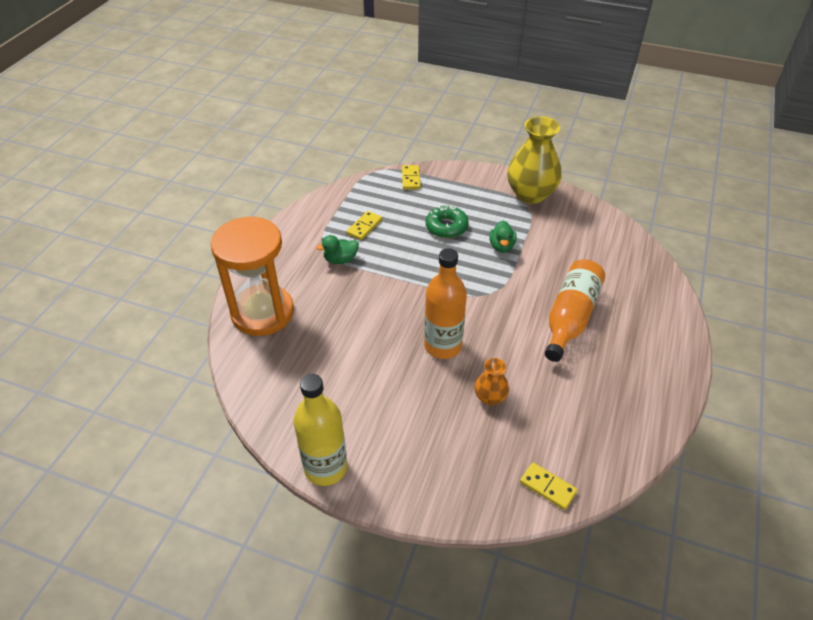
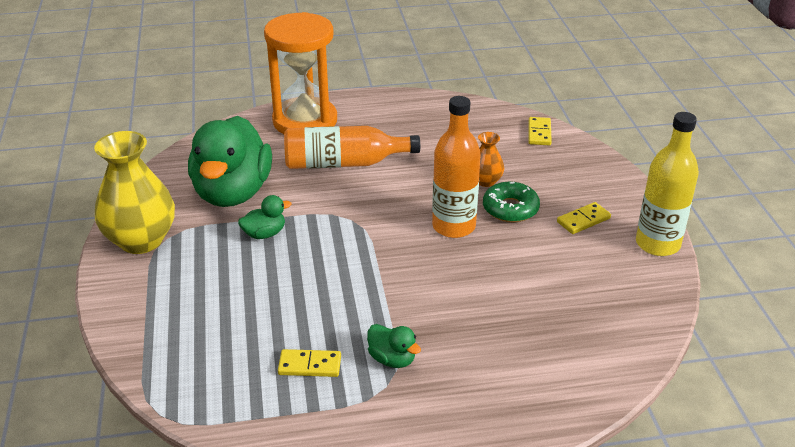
camera: 120 degrees left, 10 degrees down
(262, 313) = (543, 386): orange hourglass -> orange hourglass (305, 121)
(411, 179) = (163, 364): yellow domino -> yellow domino (583, 220)
(446, 227) = (257, 289): green donut -> green donut (510, 209)
(562, 246) = (233, 193): none -> green duck

